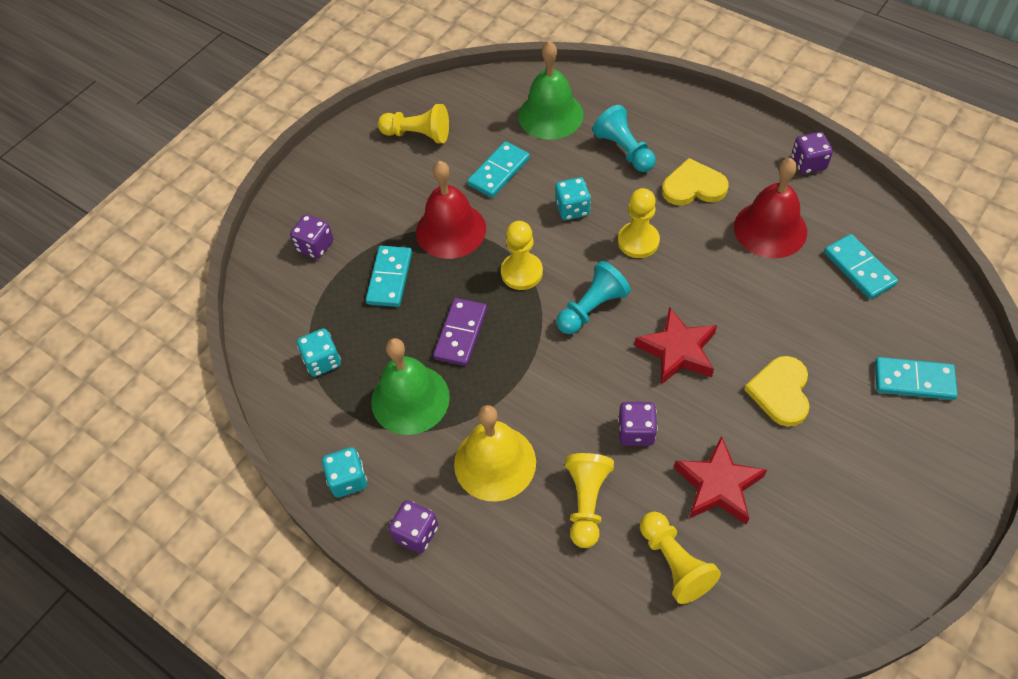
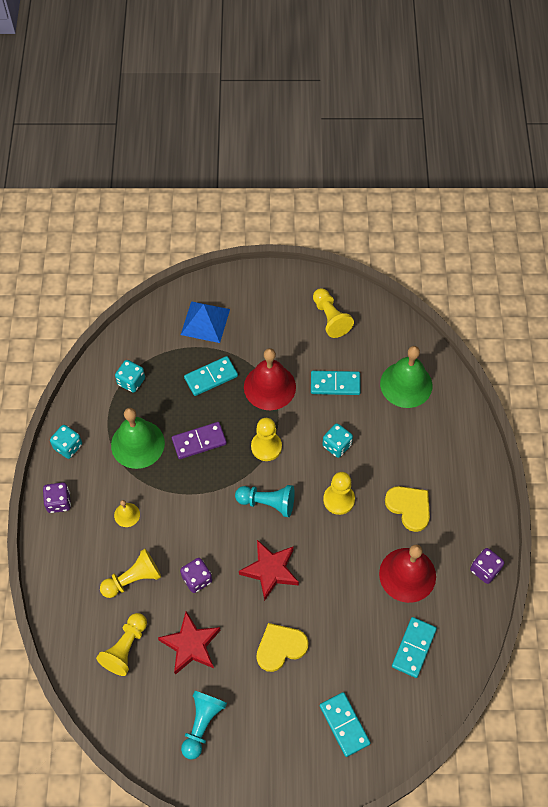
camera: 50 degrees right, 5 degrees up
(315, 246) = (205, 322): purple dice -> blue pyramid
(495, 462) = (127, 514): yellow bell -> yellow bell, size x0.47
(624, 150) = (409, 447): turquoise pawn -> turquoise pawn (202, 724)

